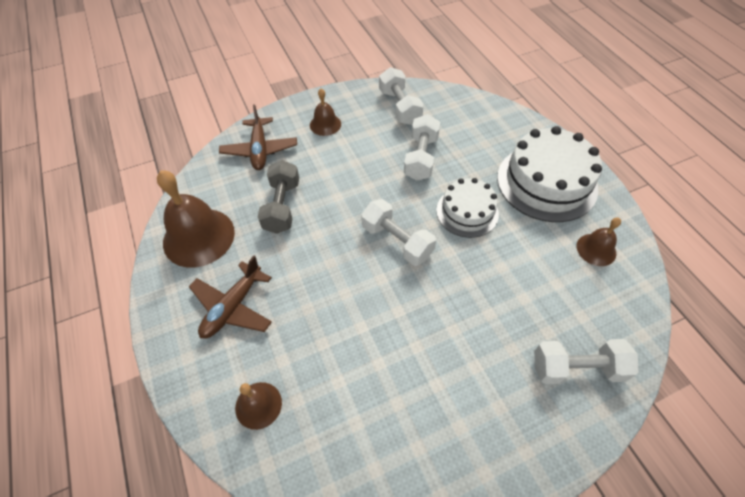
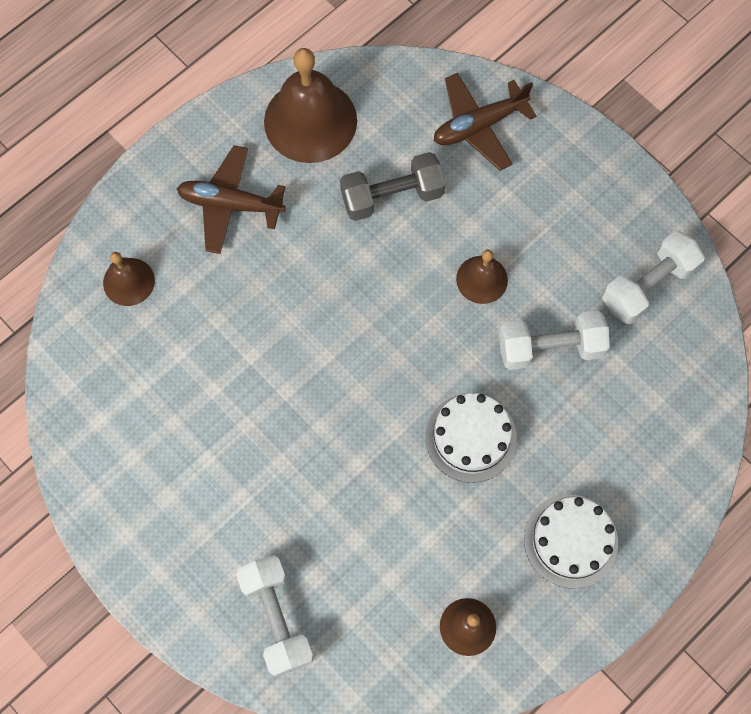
camera: 70 degrees right, 15 degrees up
(325, 124) = (564, 192): brown bell -> brown bell (482, 279)
(397, 241) = (388, 358): white dumbbell -> none
(546, 182) = (570, 541): white cake -> white cake, size x0.60

